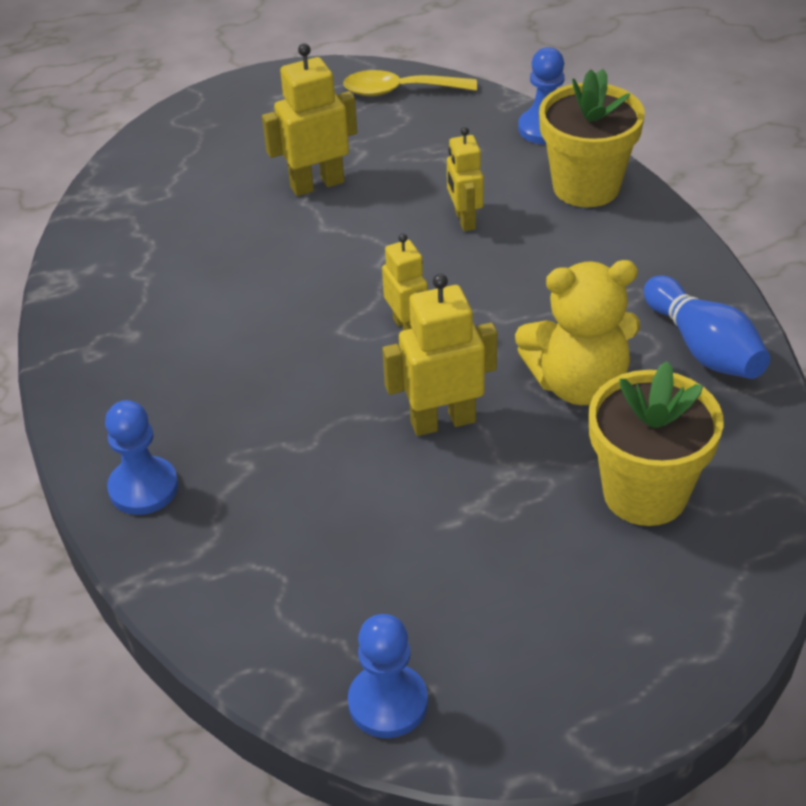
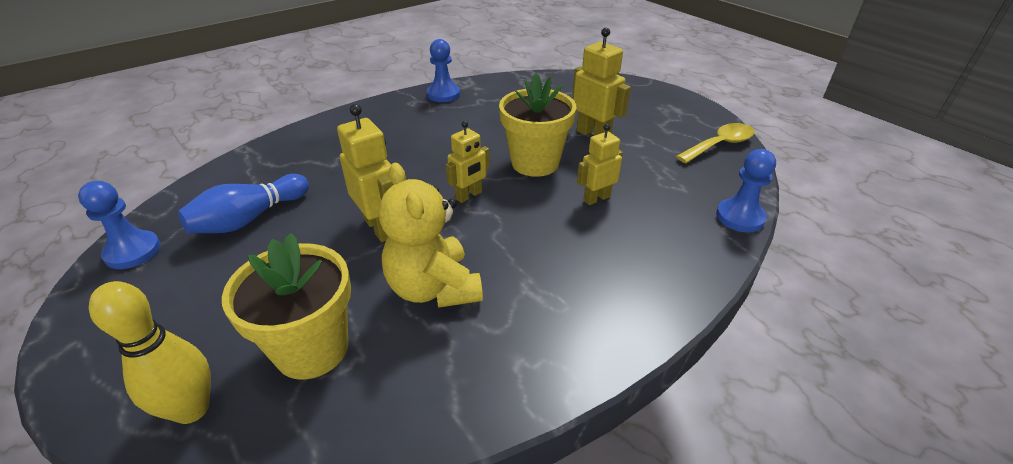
camera: 70 degrees right, 5 degrees down
(143, 488) = (313, 137): blue pawn -> blue pawn (443, 94)
(399, 91) = (720, 145): yellow spoon -> yellow spoon turned 75 degrees clockwise
(586, 187) = (682, 252): yellow flower pot -> yellow flower pot (535, 163)
(703, 348) = (503, 364): blue bowling pin -> blue bowling pin (250, 218)
(706, 594) = (192, 409): none -> yellow bowling pin

